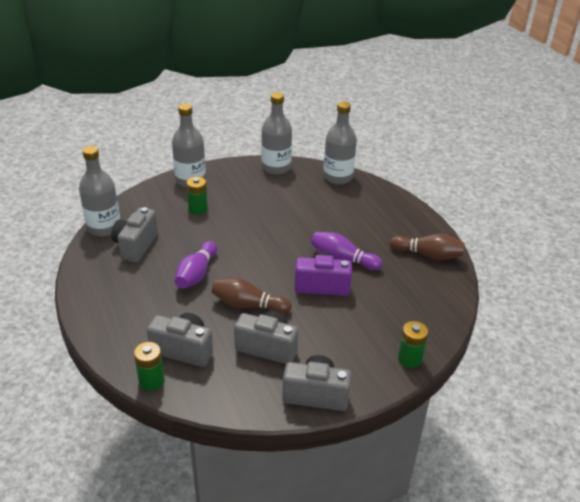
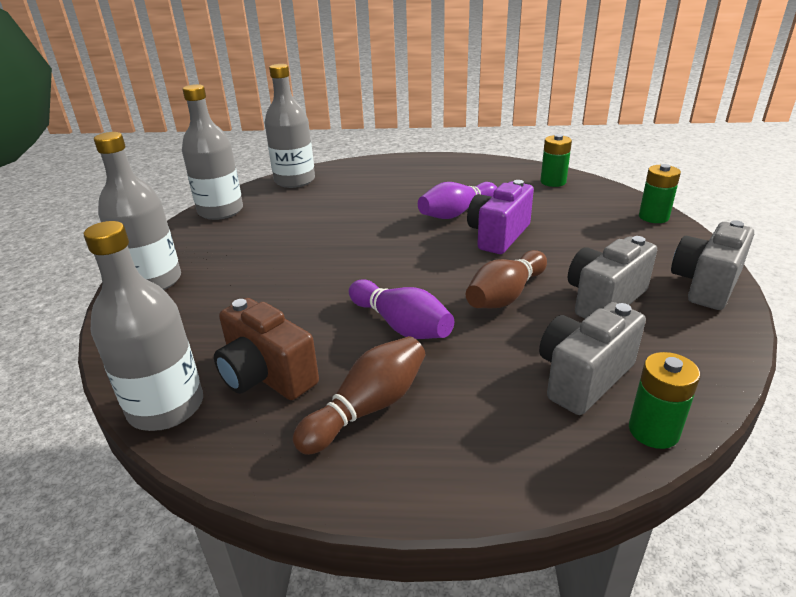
camera: 60 degrees left, 5 degrees down
(136, 246) = (266, 375): grey camera -> brown camera
(198, 209) = (238, 290): green battery -> green battery (553, 182)
(428, 255) = (486, 170): brown bowling pin -> brown bowling pin (368, 408)

